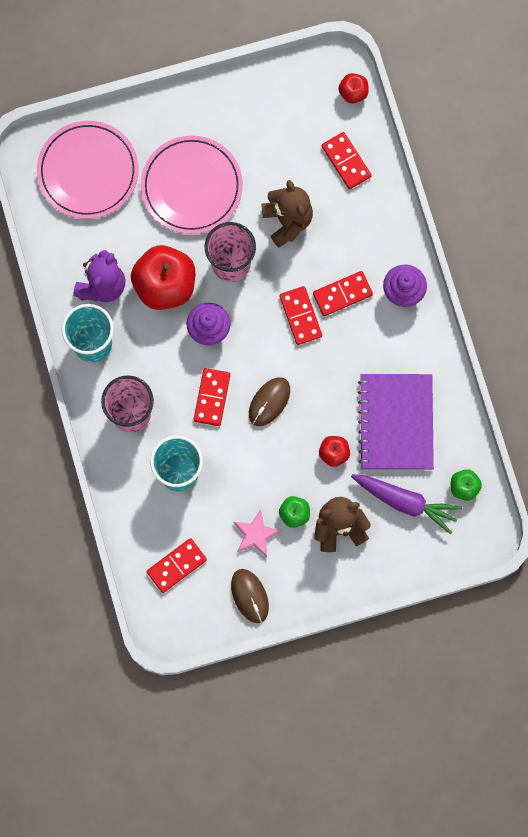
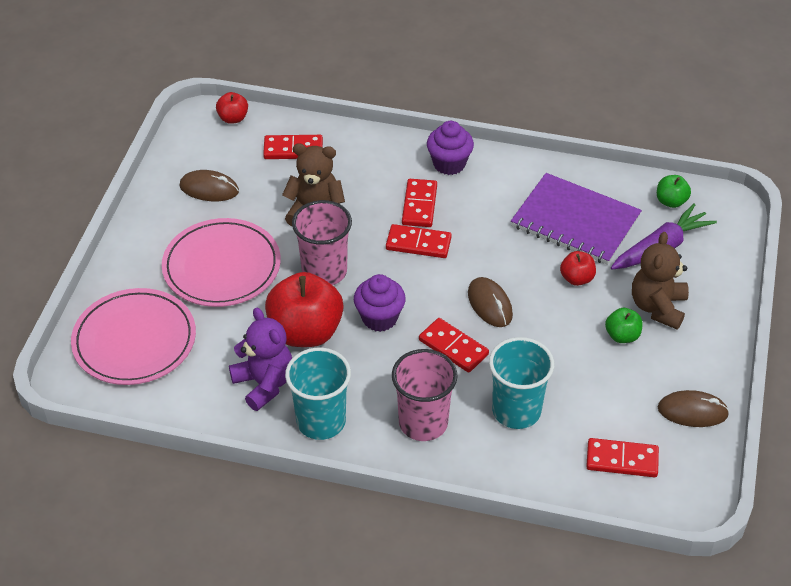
camera: 60 degrees left, 30 degrees down
(176, 566) = (622, 460): red domino -> red domino turned 75 degrees counterclockwise
(255, 534) = (626, 376): pink star -> none
(264, 125) = (209, 189): none -> brown mouse

